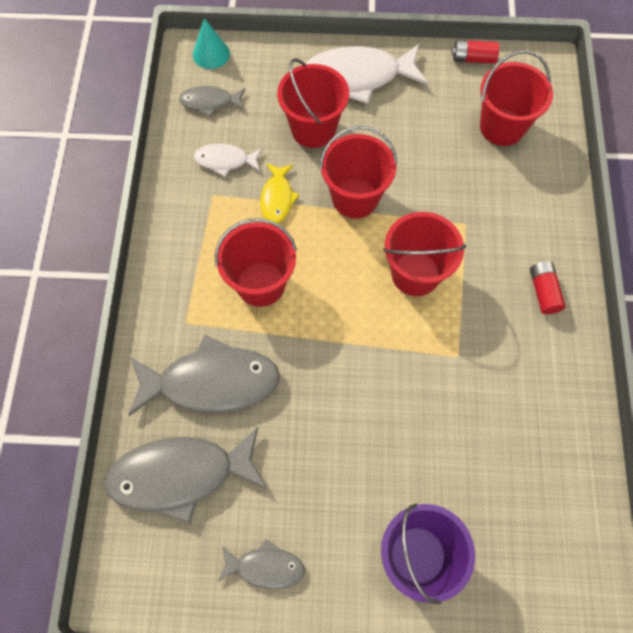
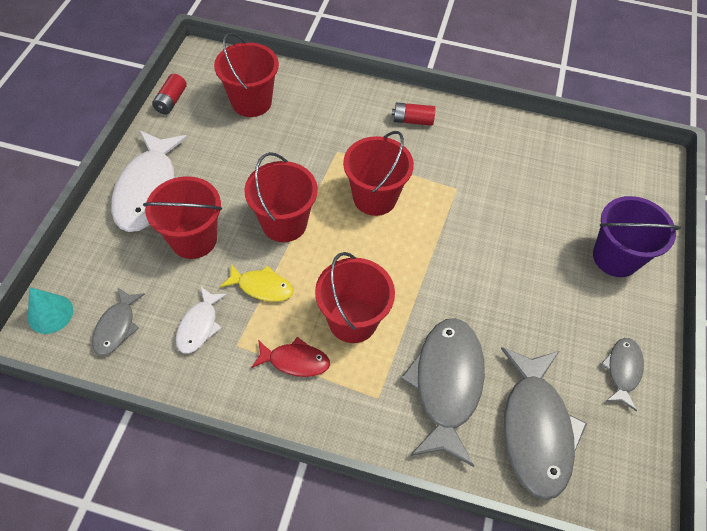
camera: 80 degrees left, 10 degrees down
(208, 245) = (295, 361): none -> red fish

